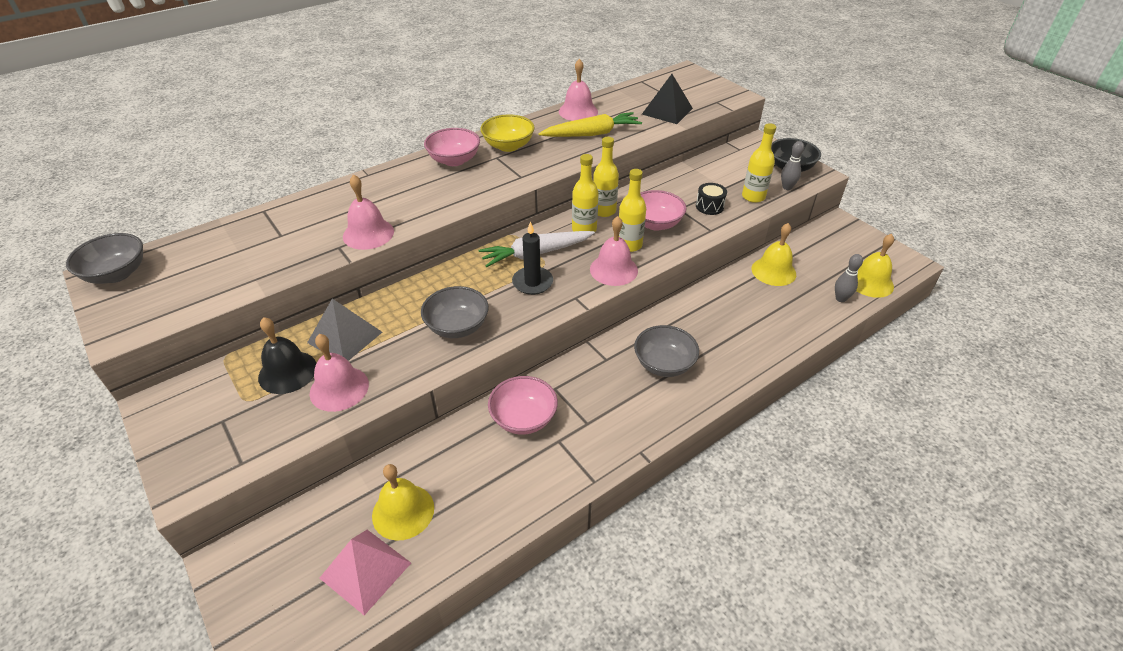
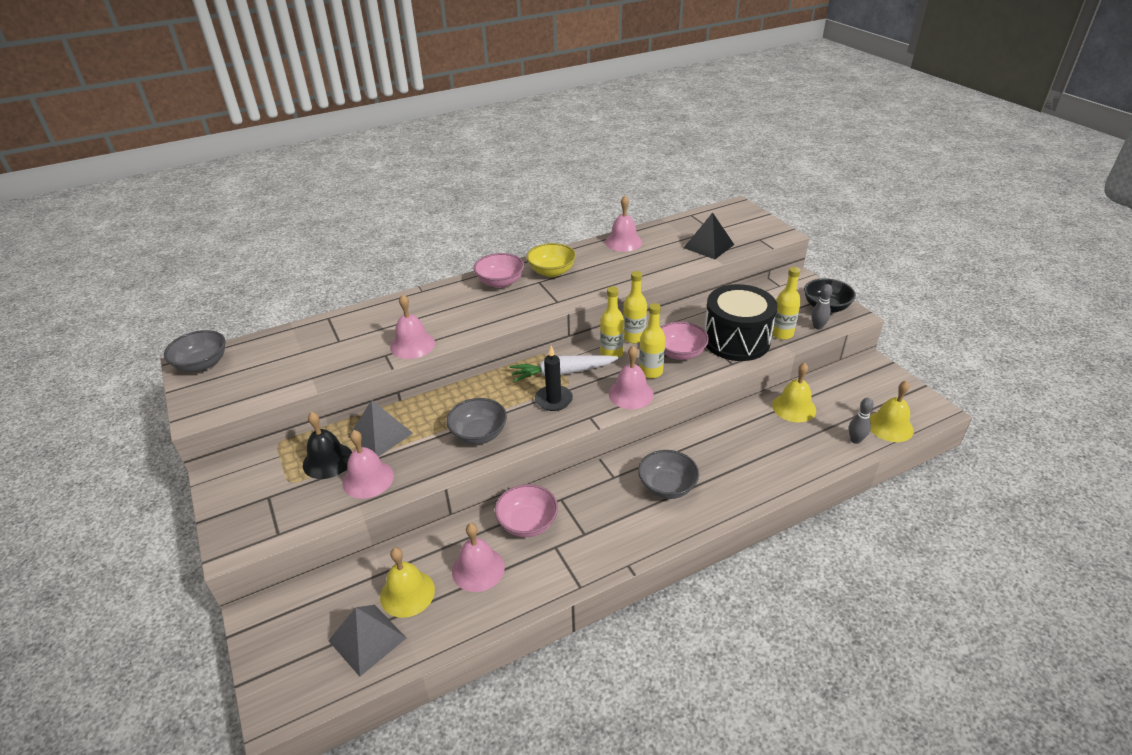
camera: 10 degrees right, 5 degrees down
(365, 570) = (367, 639): pink pyramid -> grey pyramid
(478, 475) = (478, 569): none -> pink bell
(592, 134) = (631, 264): yellow carrot -> none
(709, 206) = (736, 340): black drum -> black drum, size x2.47

